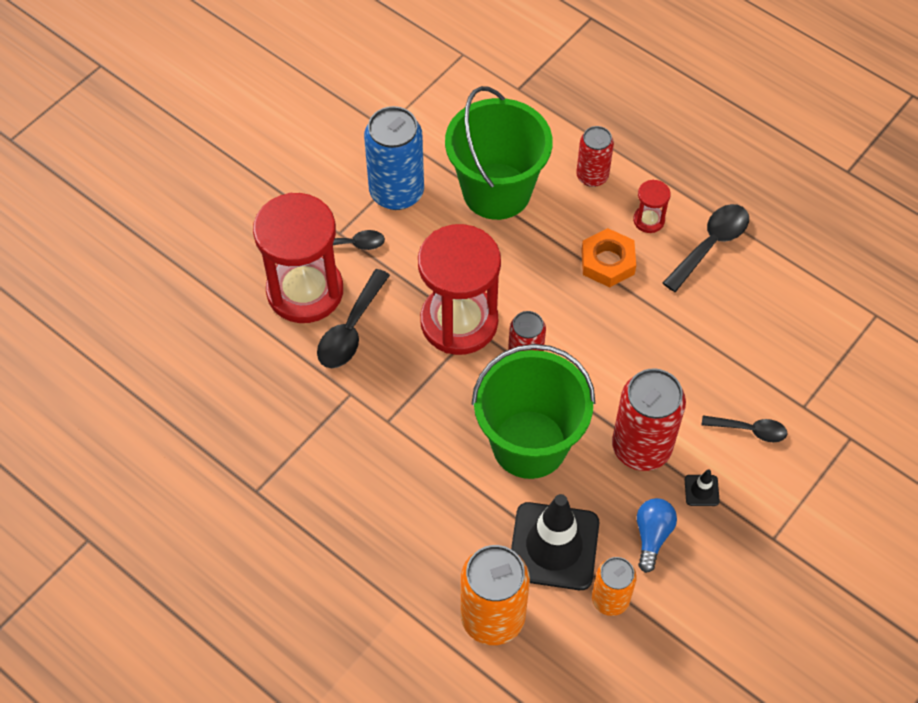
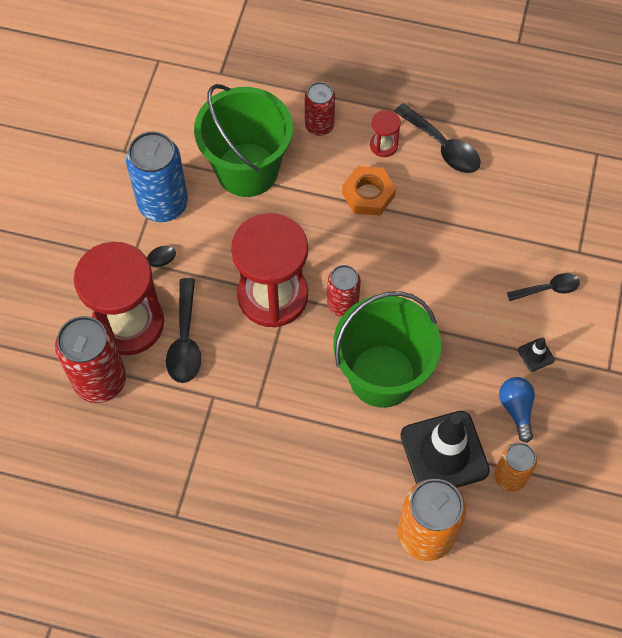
camera: 25 degrees left, 5 degrees up
(641, 447) = (472, 339): red can -> red can (100, 380)
(710, 244) = (442, 146): black spoon -> black spoon turned 120 degrees clockwise

